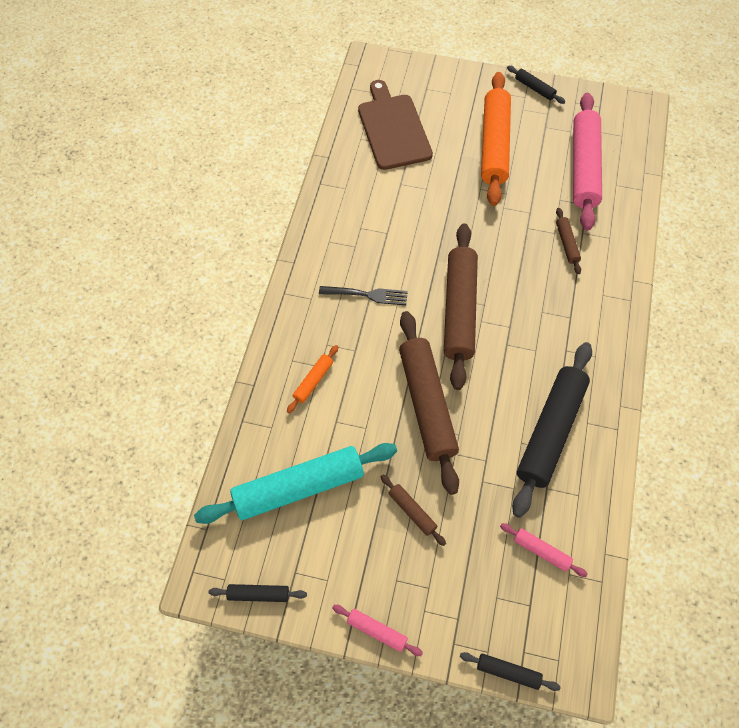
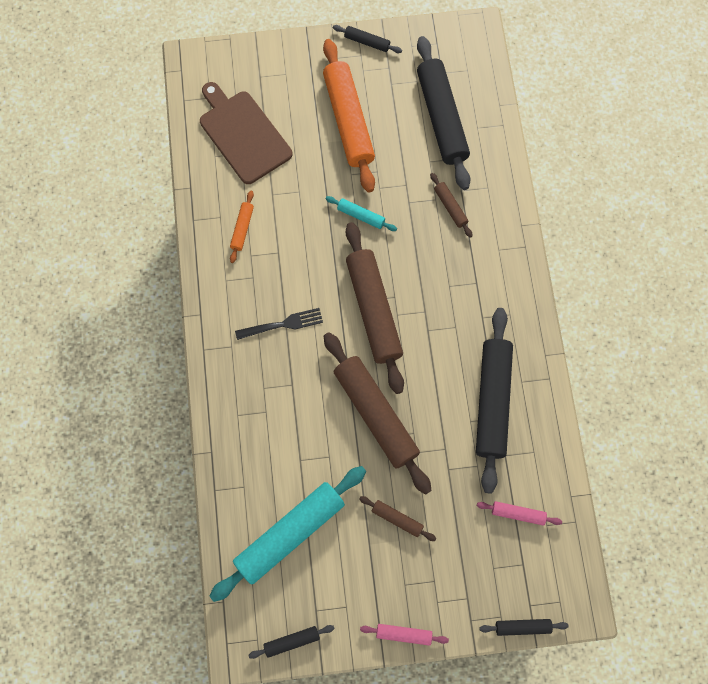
camera: 20 degrees left, 10 degrees up
(313, 381) = (265, 428): orange rolling pin -> orange rolling pin (242, 228)
(477, 225) = (361, 216): none -> turquoise rolling pin
(584, 167) = (442, 118): pink rolling pin -> black rolling pin

